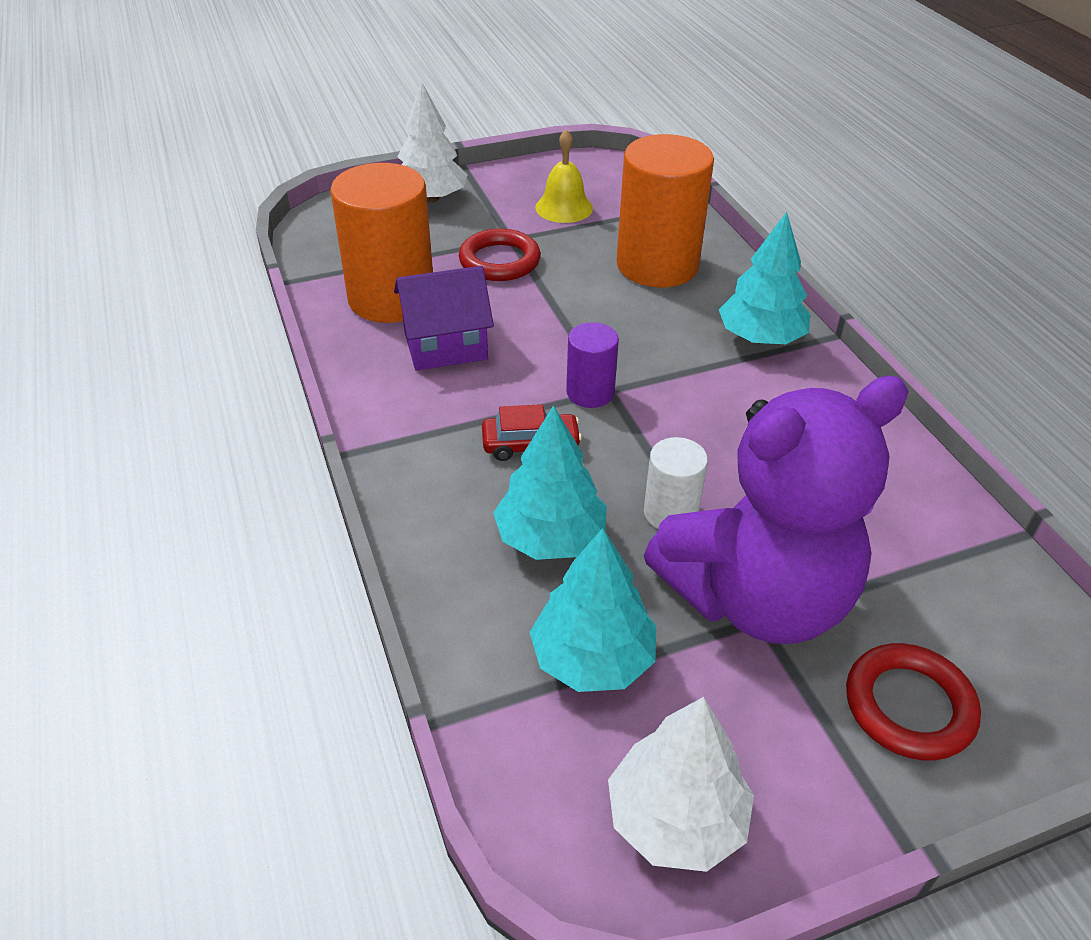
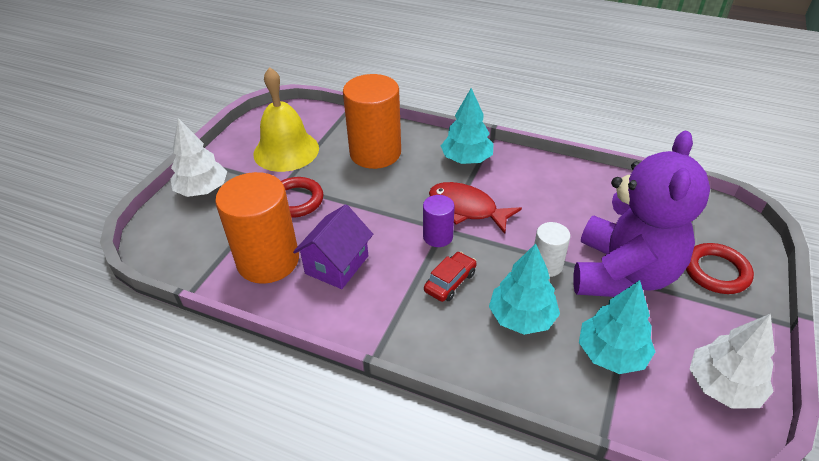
camera: 45 degrees left, 0 degrees up
(564, 207) = (286, 151): yellow bell -> yellow bell, size x1.69
(671, 388) = (467, 209): none -> red fish

